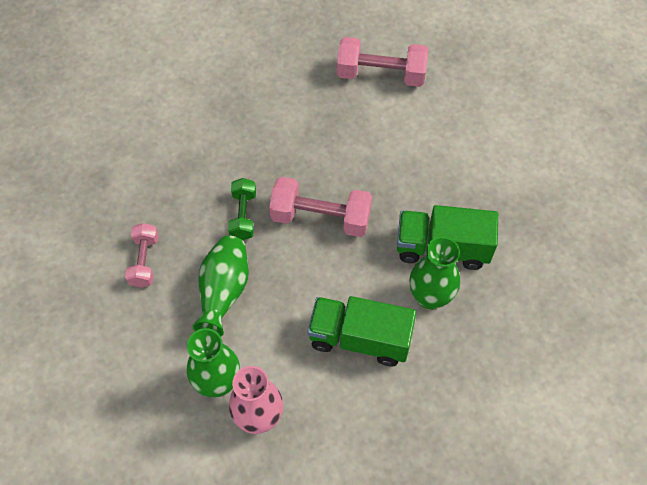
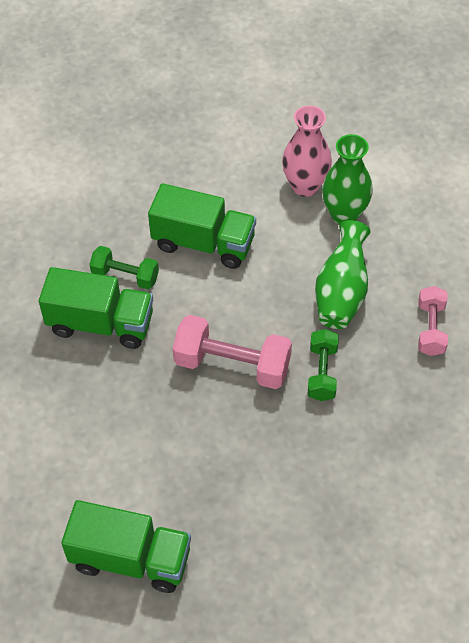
camera: 175 degrees left, 5 degrees down
(381, 75) = (131, 559): pink dumbbell -> green truck
(430, 297) = (125, 276): green vase -> green dumbbell

